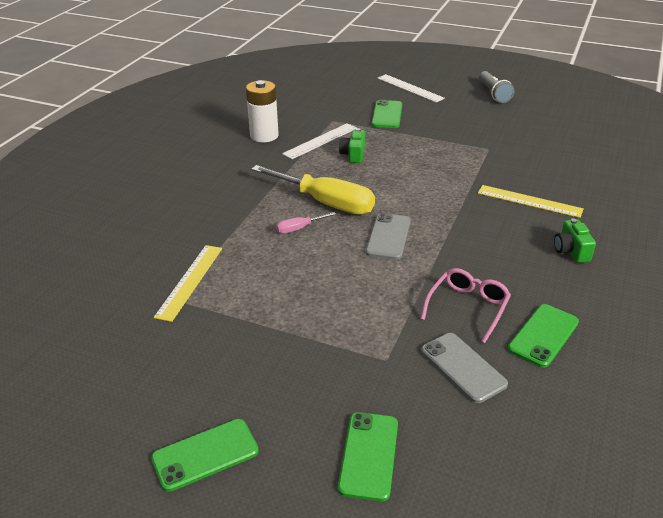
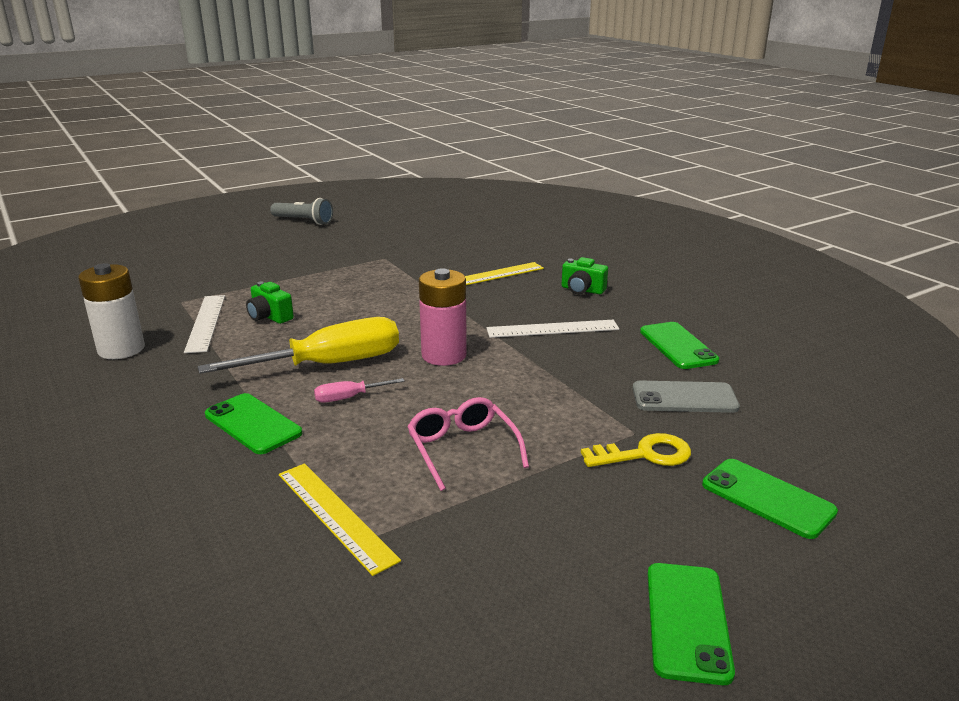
camera: 55 degrees left, 10 degrees down
(299, 228) = (349, 398): pink screwdriver -> pink screwdriver turned 60 degrees clockwise
(363, 374) = (644, 454): none -> yellow key
(387, 115) = (233, 273): green phone -> green phone (253, 424)
(388, 237) = (444, 355): grey phone -> pink battery
(409, 88) = (211, 245): white ruler -> white ruler (552, 329)
(468, 307) = (603, 361): pink glasses -> pink glasses (462, 449)

